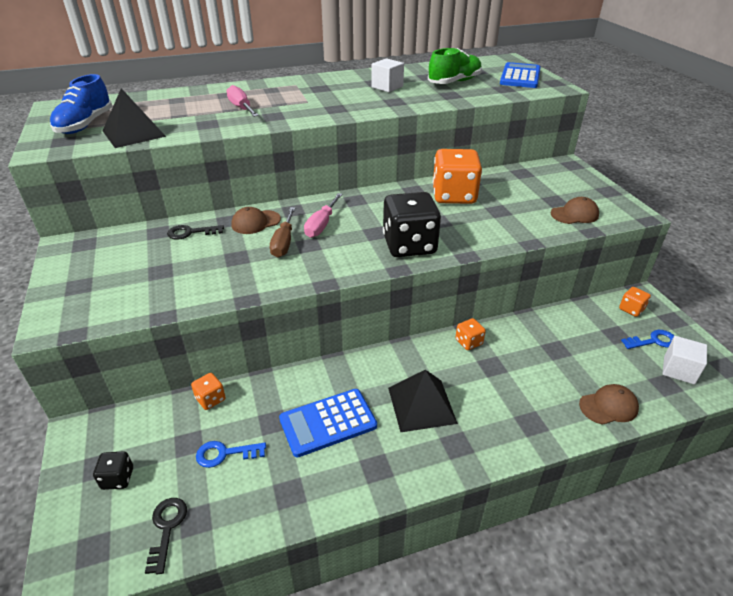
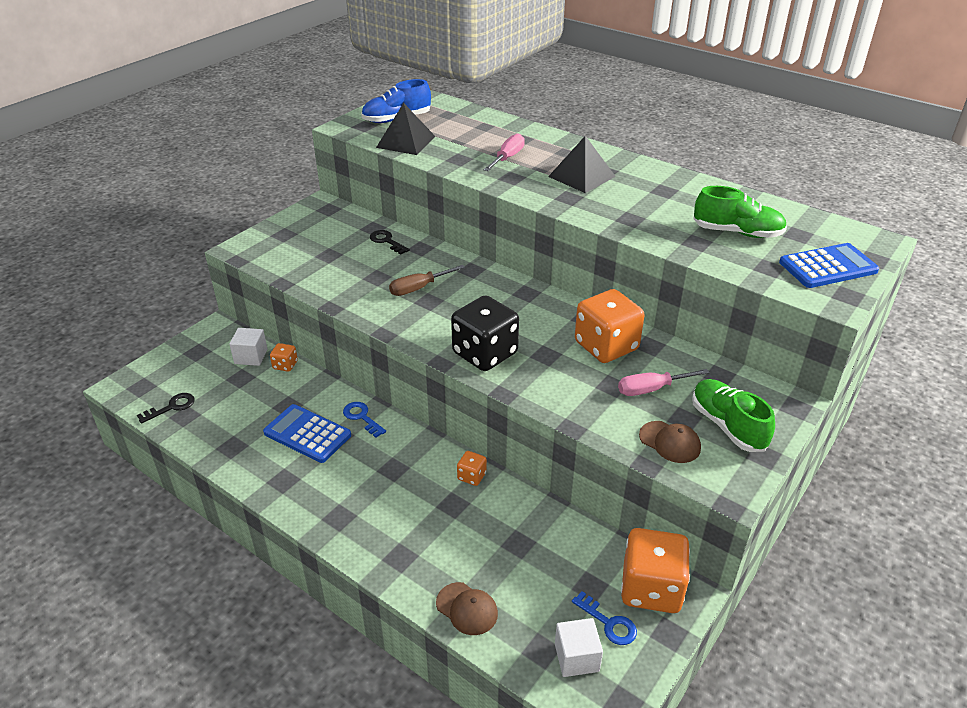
camera: 55 degrees right, 0 degrees up
(118, 478) = (193, 365): black dice -> none
(225, 454) = (243, 399): blue key -> blue key (362, 417)
(255, 222) = (432, 261): brown cap -> none
(321, 225) = (465, 294): pink screwdriver -> pink screwdriver (651, 389)
(387, 87) = (661, 201): white cube -> white cube (251, 356)
(421, 405) = (366, 478): black pyramid -> black pyramid (582, 176)
(573, 190) = (727, 426): none -> green shoe
(631, 309) = (651, 588): orange dice -> orange dice, size x2.19

